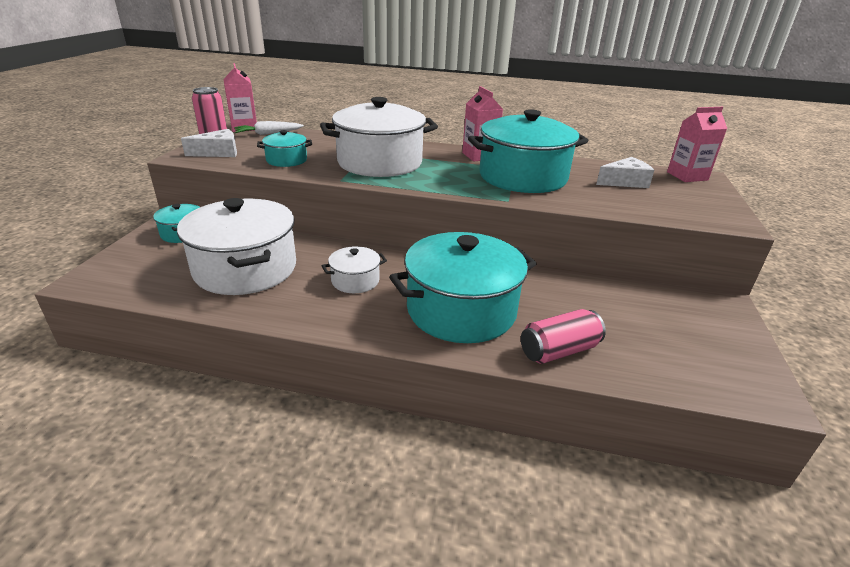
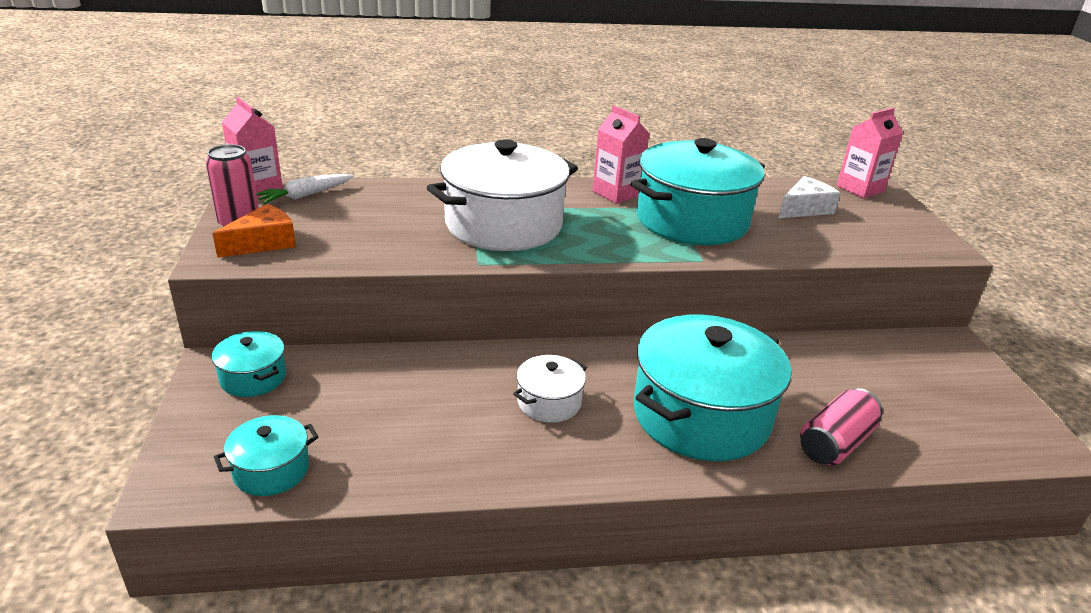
camera: 20 degrees left, 0 degrees up
(218, 152) = (263, 243): white cheese -> orange cheese
(245, 269) = (392, 416): white pot -> none
(286, 160) = (375, 241): turquoise pot -> turquoise pot (271, 470)

